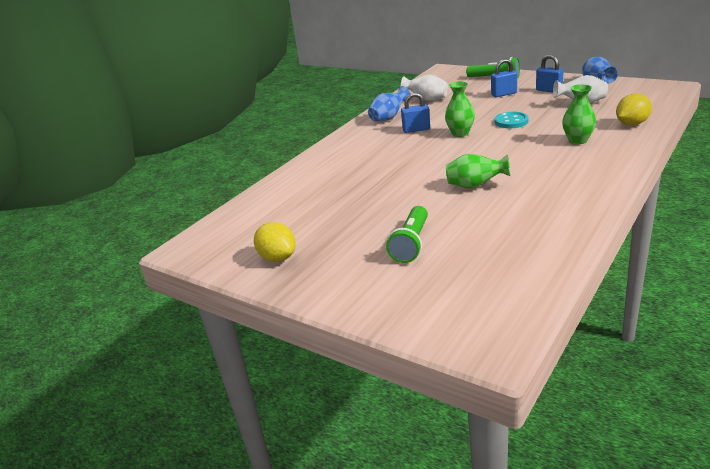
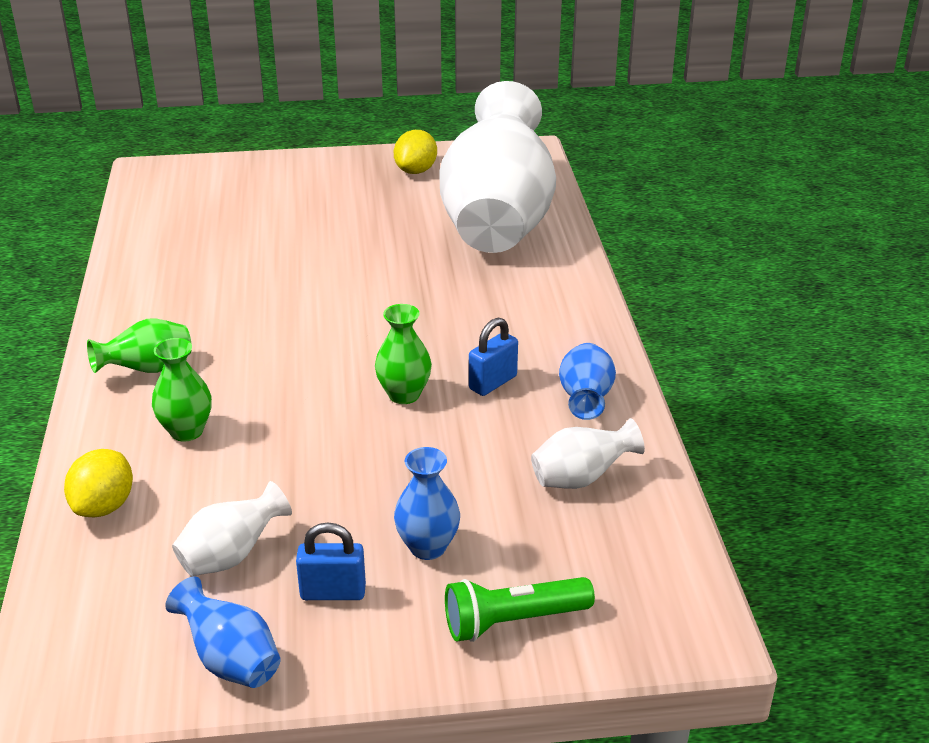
camera: 135 degrees right, 5 degrees up
(278, 258) = (416, 171): yellow lemon -> yellow lemon turned 75 degrees counterclockwise
(294, 200) = (498, 222): none -> white vase
(411, 244) = (294, 218): green flashlight -> none
(475, 186) = (286, 302): green vase -> green vase (148, 369)
(504, 94) = (427, 547): blue padlock -> blue vase
(511, 121) = (337, 451): turquoise button -> none

